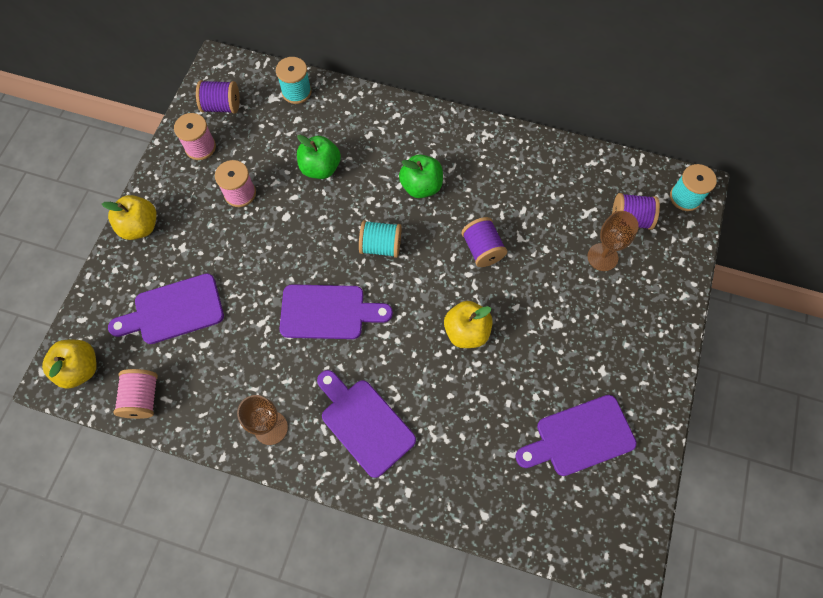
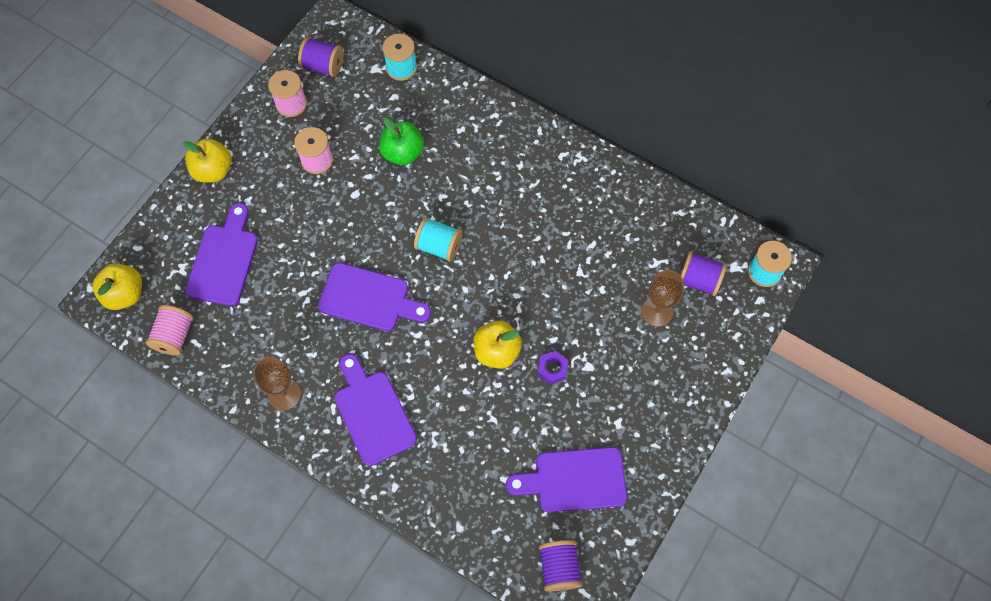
camera: 15 degrees right, 0 degrees up
(174, 310) = (224, 260): purple cutting board -> purple cutting board turned 105 degrees clockwise
(421, 186) = (497, 195): green apple -> none
(482, 249) = (538, 274): purple spool -> purple spool (559, 568)
(524, 335) = (552, 369): none -> purple nut

